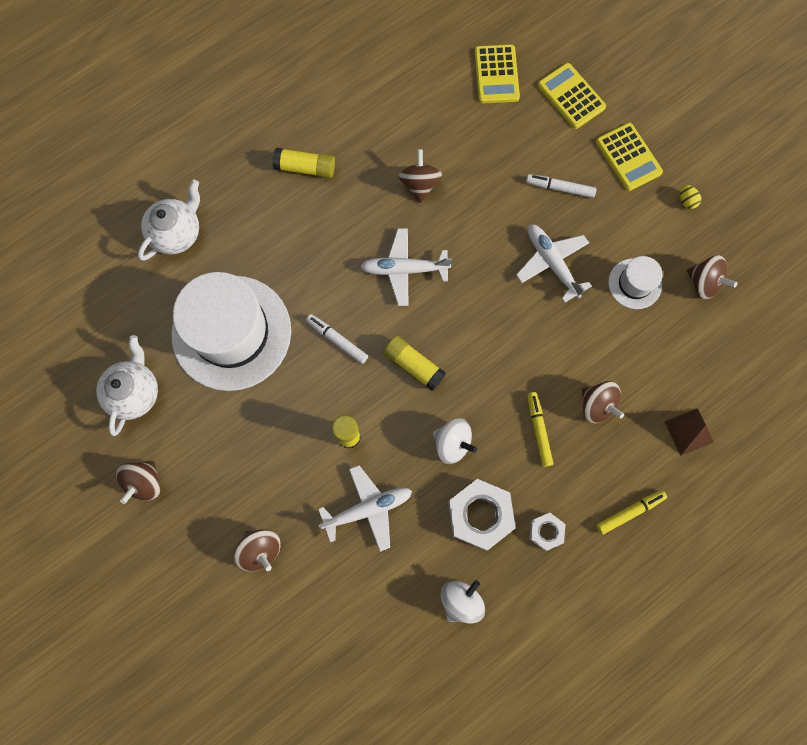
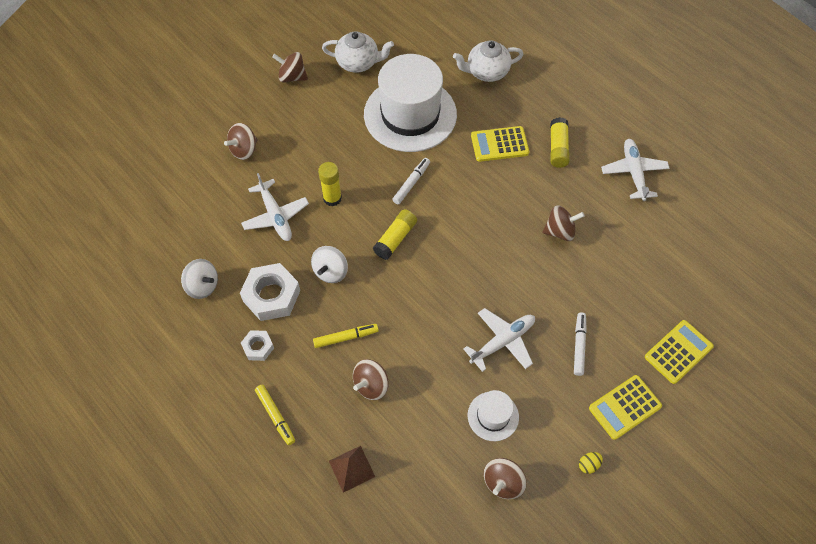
camera: 85 degrees right, 15 degrees down
(177, 233) = (486, 72): white teapot -> white teapot turned 135 degrees clockwise
(404, 269) = (479, 226): white plane -> white plane (634, 173)
(496, 75) = (684, 286): yellow calculator -> yellow calculator (499, 144)

